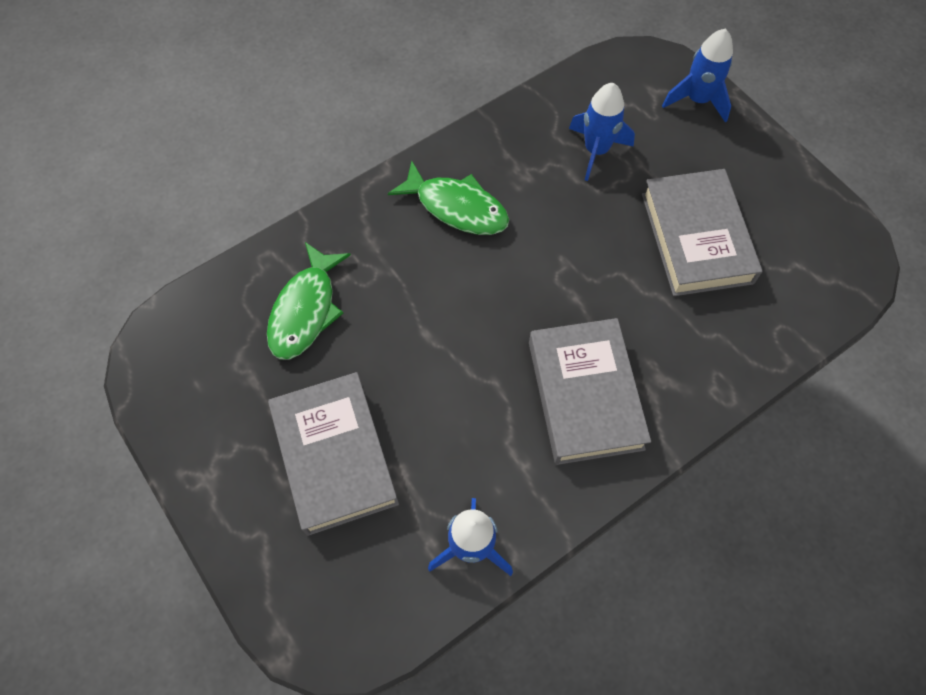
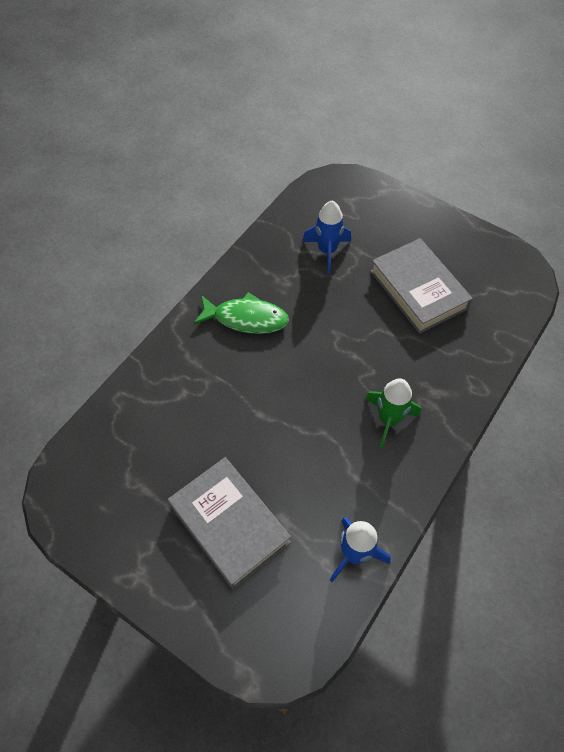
camera: 20 degrees left, 5 degrees down
(306, 310) = (165, 426): green fish -> none
(585, 395) = (388, 420): grey book -> green rocket
(697, 100) = (381, 198): blue rocket -> none

